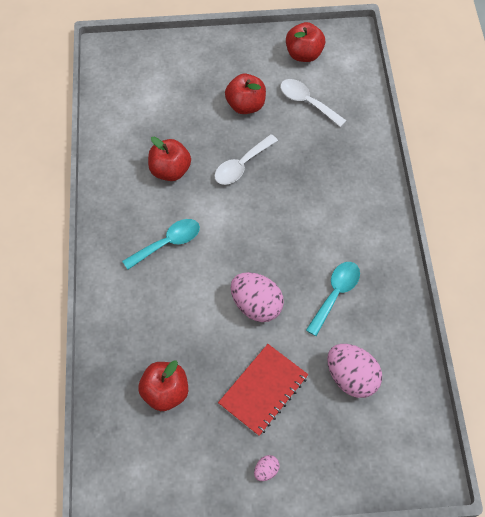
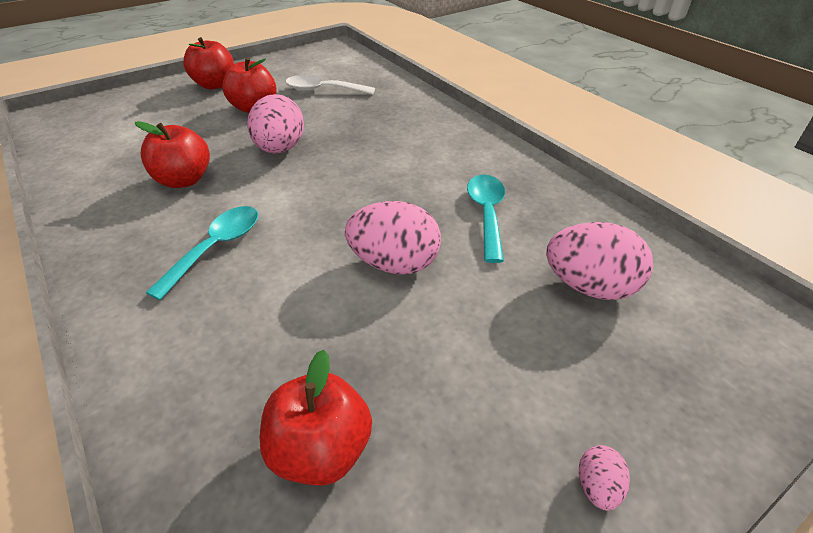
camera: 30 degrees left, 20 degrees down
(242, 165) = (280, 149): white spoon -> pink egg
(263, 390) = (487, 361): red notebook -> none
(304, 54) = (296, 65): red apple -> red apple (214, 85)

